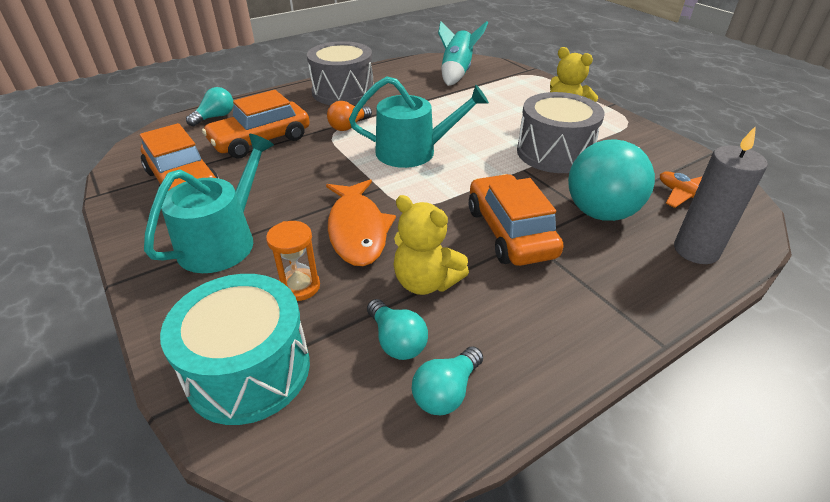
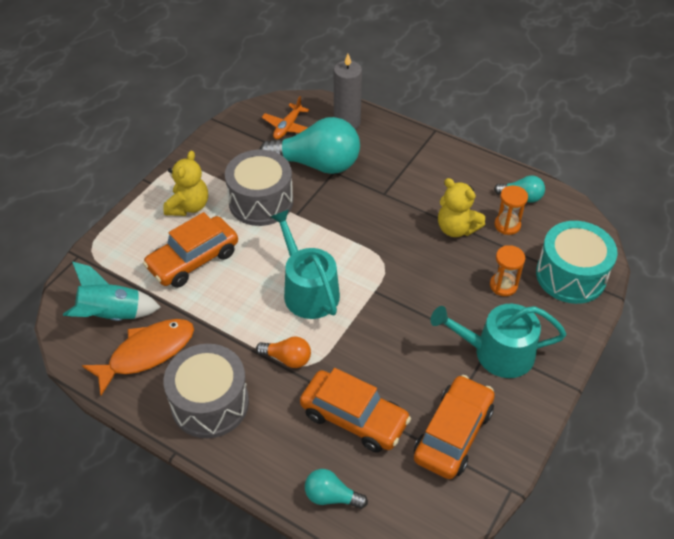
camera: 115 degrees left, 10 degrees up
(357, 230) = (433, 281): orange fish -> orange fish (147, 353)
(396, 341) = (507, 225): turquoise light bulb -> orange hourglass
(426, 282) = (456, 228): yellow teddy bear -> yellow teddy bear turned 120 degrees clockwise
(510, 232) = (382, 203): orange car -> orange car (193, 260)

